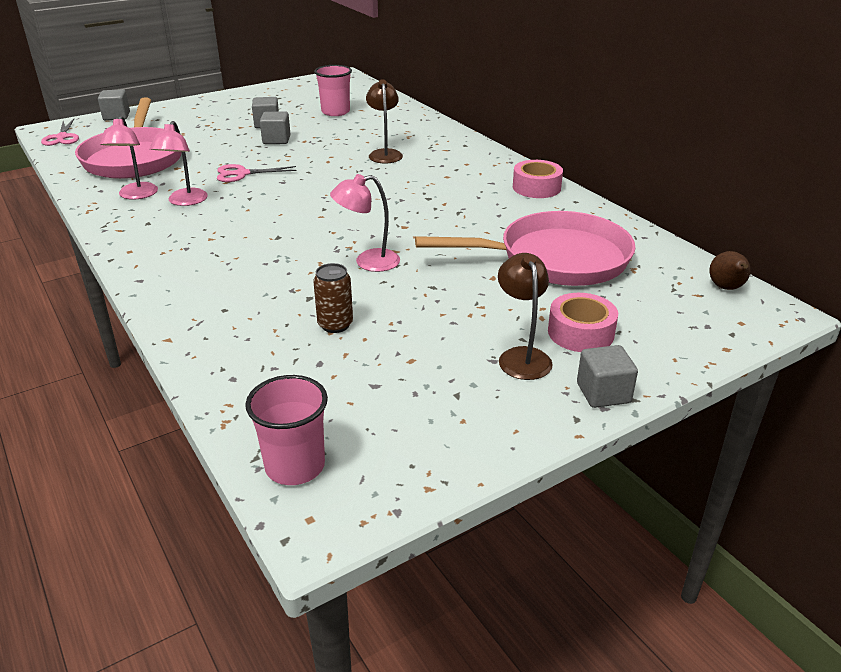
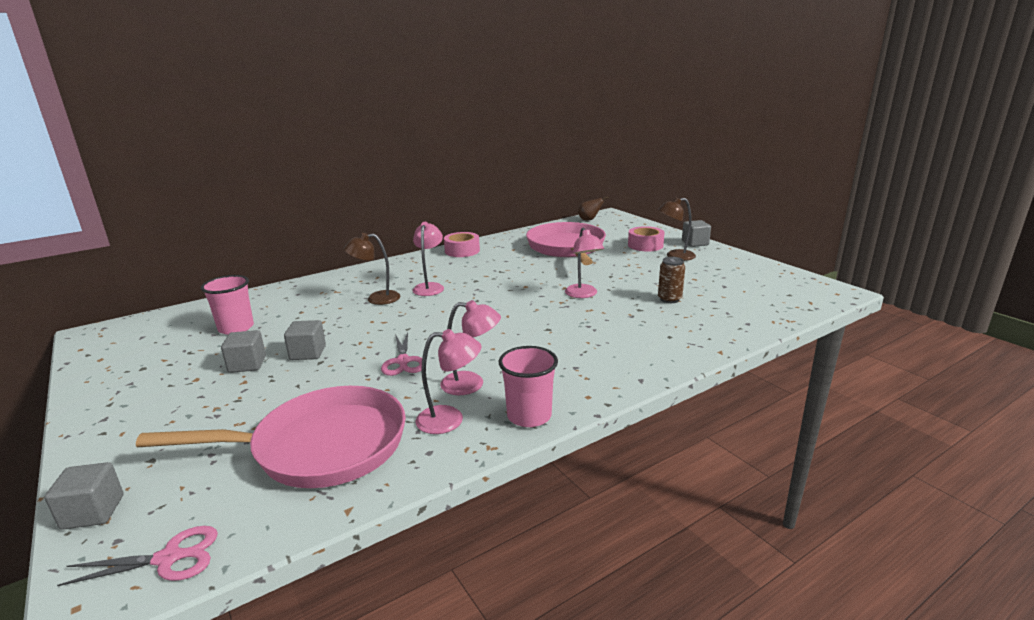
camera: 90 degrees left, 10 degrees down
(295, 466) = (806, 299): pink cup -> pink cup (529, 416)
(412, 175) = (430, 287): none -> pink lamp

